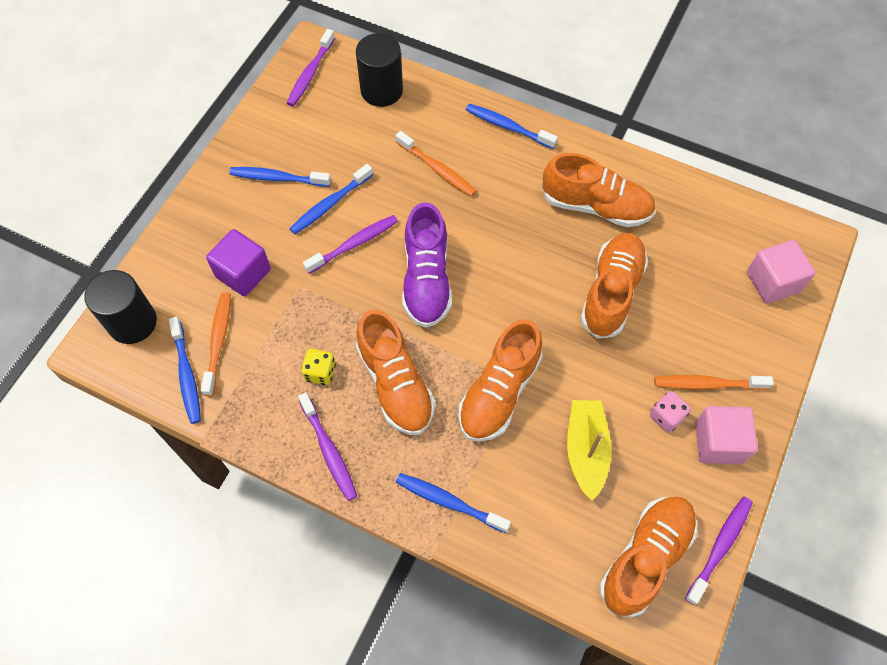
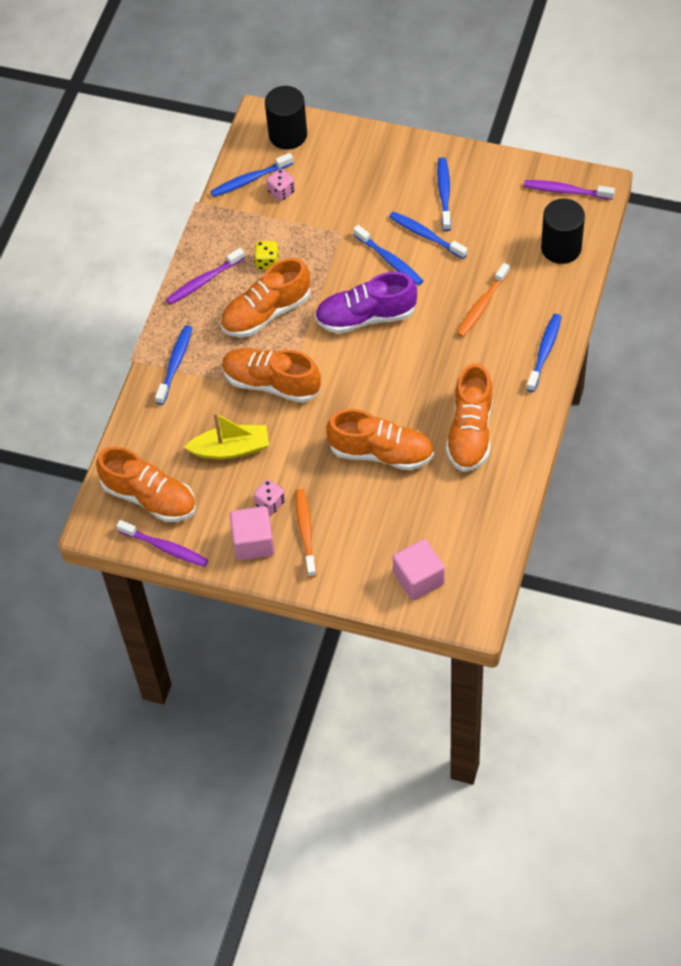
camera: 85 degrees right, 5 degrees down
(218, 342) = (281, 192): orange toothbrush -> pink dice
(243, 273) = (346, 192): purple cube -> none
(354, 244) = (389, 260): purple toothbrush -> blue toothbrush

